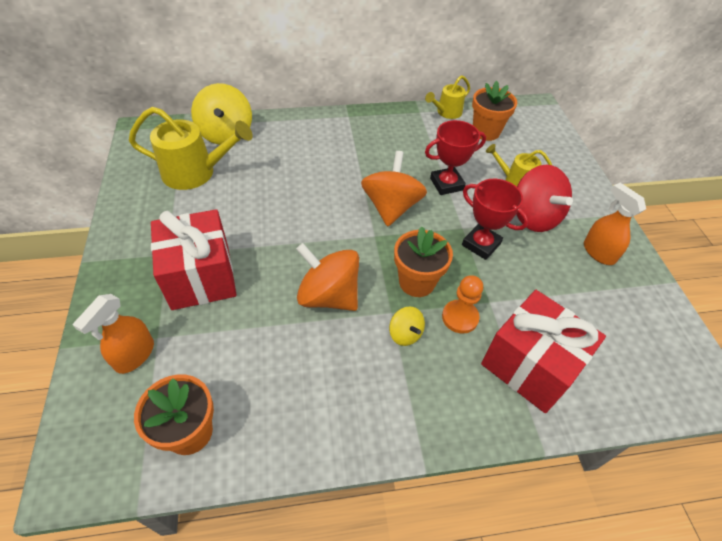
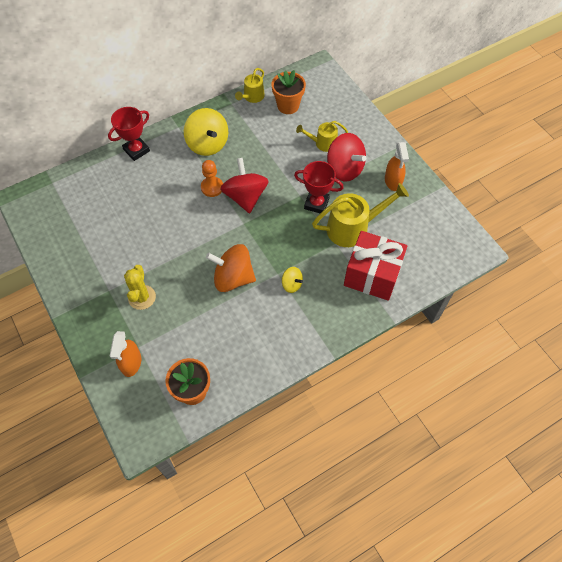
camera: 20 degrees left, 10 degrees up
(196, 173) = (89, 220): yellow watering can -> yellow watering can (353, 227)
(201, 277) = (142, 297): red gift -> yellow cactus
(226, 134) = (91, 178): yellow spinning top -> yellow spinning top (208, 144)
(391, 207) = (245, 197): orange spinning top -> red spinning top
(417, 282) = (285, 247): orange flower pot -> none
(446, 184) = (276, 163): red trophy -> red trophy (136, 150)
(460, 317) = (321, 260): orange pawn -> orange pawn (212, 187)
(598, 252) = (393, 181): orange spray bottle -> orange spray bottle turned 135 degrees counterclockwise

